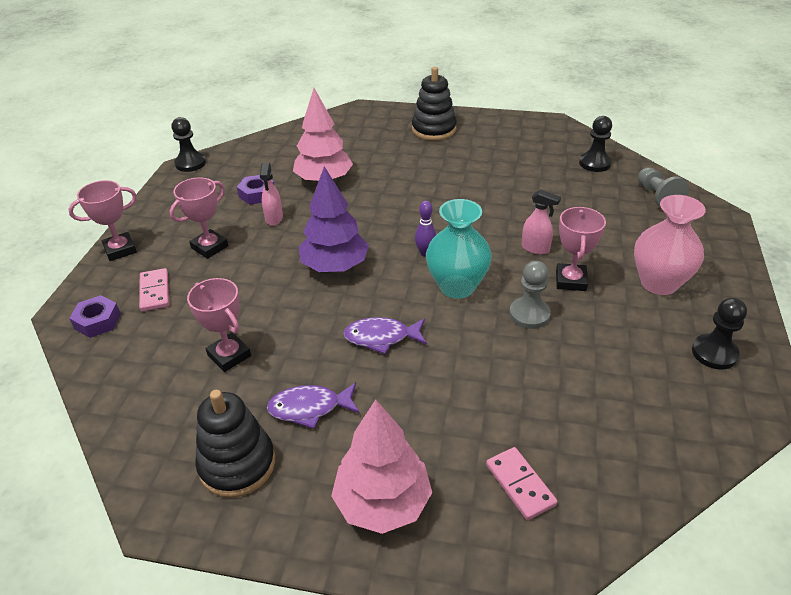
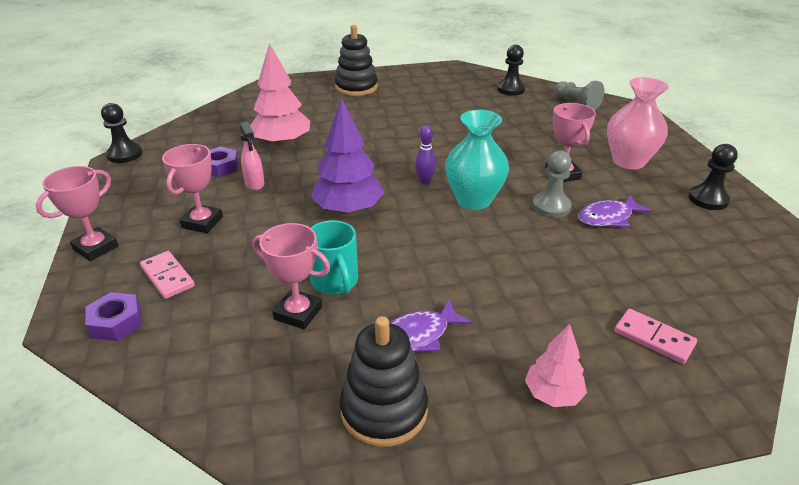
camera: 25 degrees left, 5 degrees down
(277, 335) = (335, 282): none -> turquoise mug
(381, 337) = (439, 257): purple fish -> purple fish (608, 218)
(383, 503) = (553, 394): pink tree -> pink tree, size x0.58
(535, 248) = (515, 158): pink spray bottle -> none

